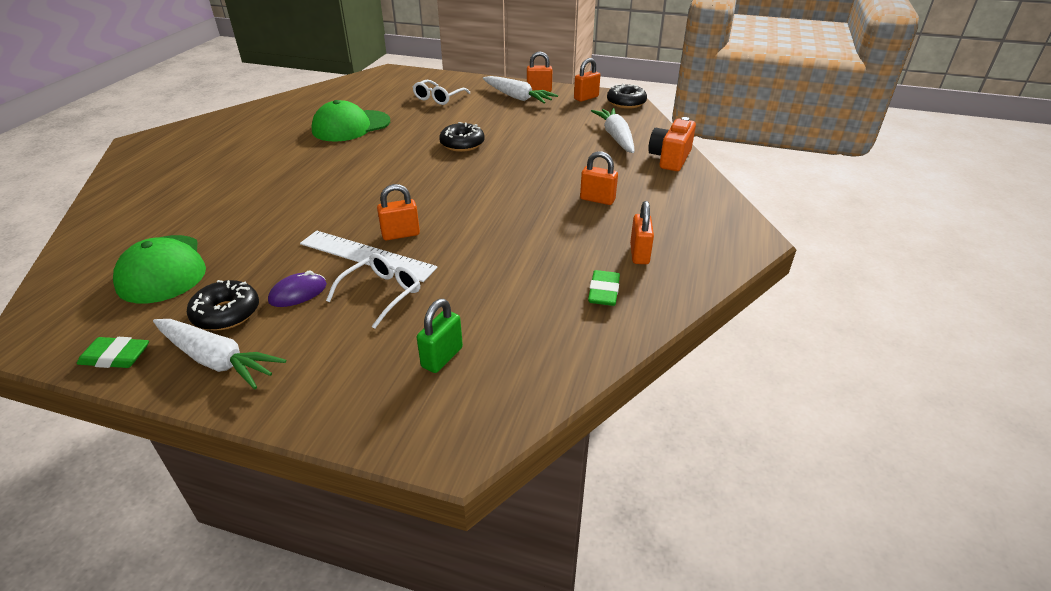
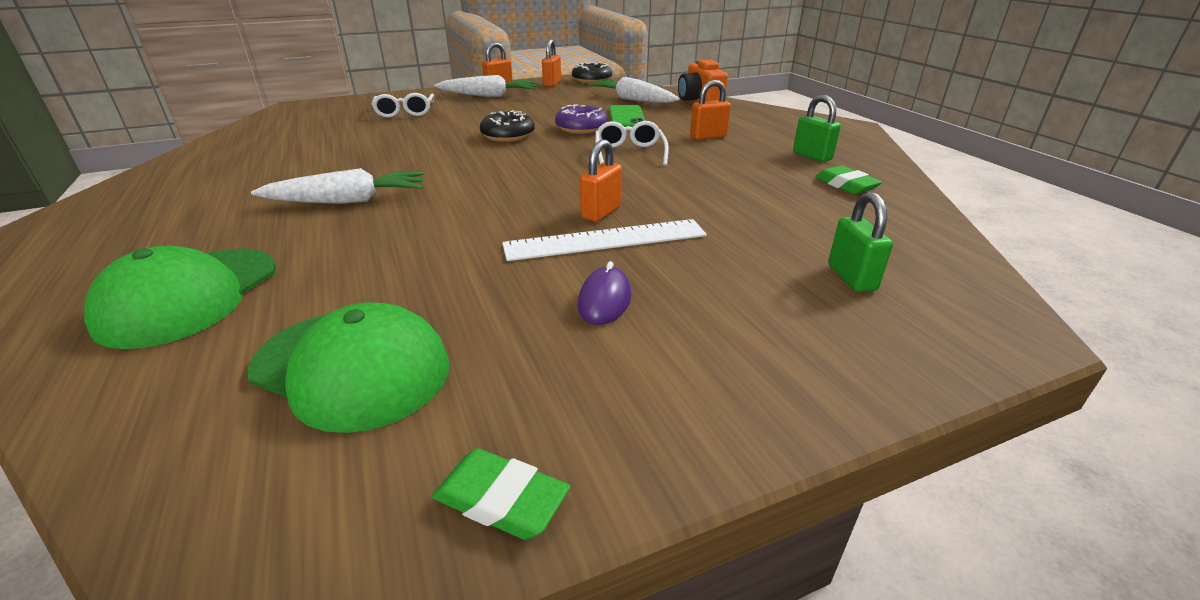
camera: 40 degrees left, 5 degrees down
(116, 357) = (501, 500): green eraser -> green eraser turned 60 degrees clockwise
(217, 360) = (656, 409): white carrot -> white carrot (348, 201)
(226, 313) = (560, 361): black donut -> none
(351, 126) = (344, 154): green cap -> green cap (189, 296)
(382, 294) = (691, 260): white glasses -> white glasses (629, 153)
(521, 155) = (581, 128): none -> purple donut
(574, 155) = (626, 117): none -> green phone
(639, 254) = (812, 156): orange padlock -> green padlock

